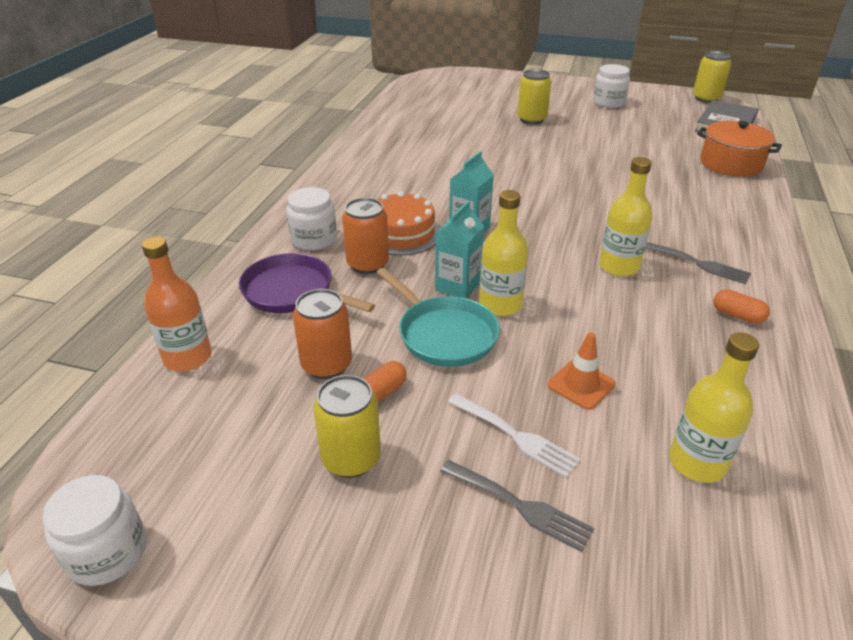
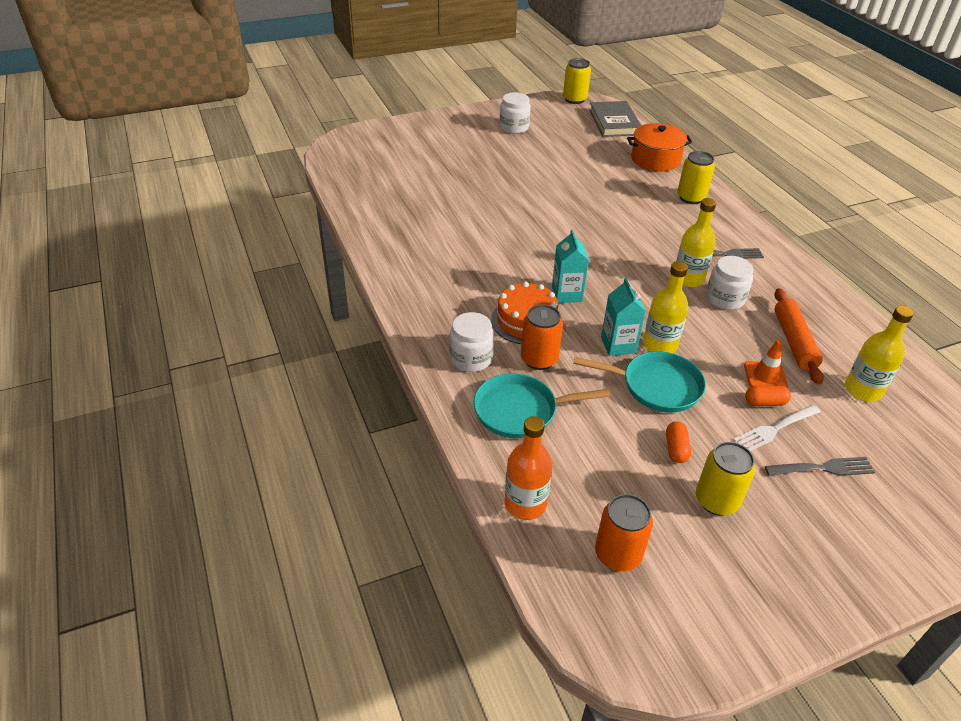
camera: 40 degrees left, 5 degrees up
(107, 552) = (674, 651): white jar -> white jar (725, 298)
(292, 292) = (520, 411): purple pan -> turquoise pan
(326, 365) = (620, 451): orange can -> orange can (618, 554)
(516, 436) = (774, 429): white fork -> white fork turned 150 degrees clockwise
(531, 119) = (479, 167): yellow can -> yellow can (691, 198)
(669, 372) = (794, 341): none -> orange rolling pin
(737, 316) = (783, 283): orange capsule -> orange capsule (765, 402)

